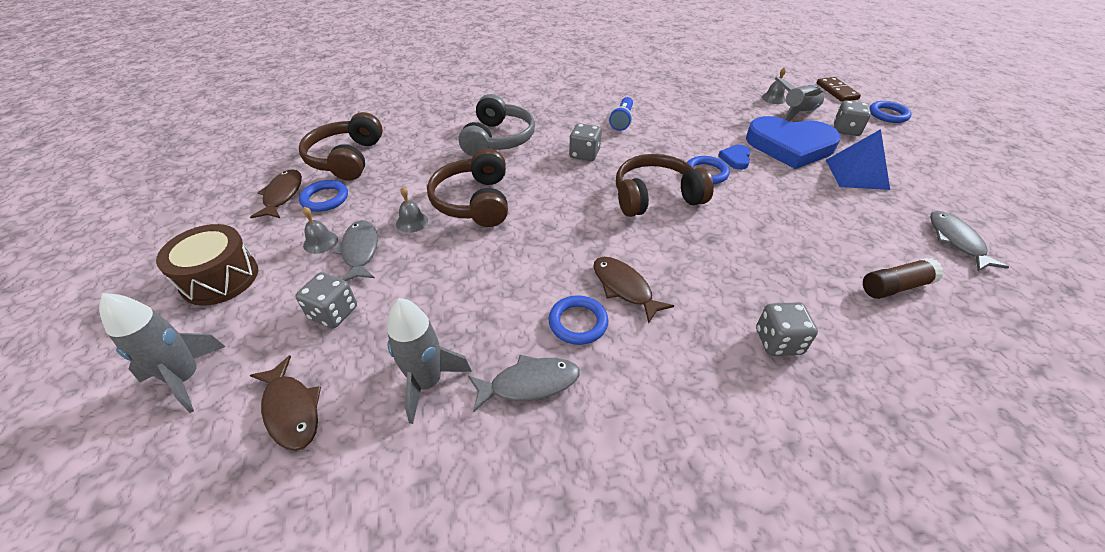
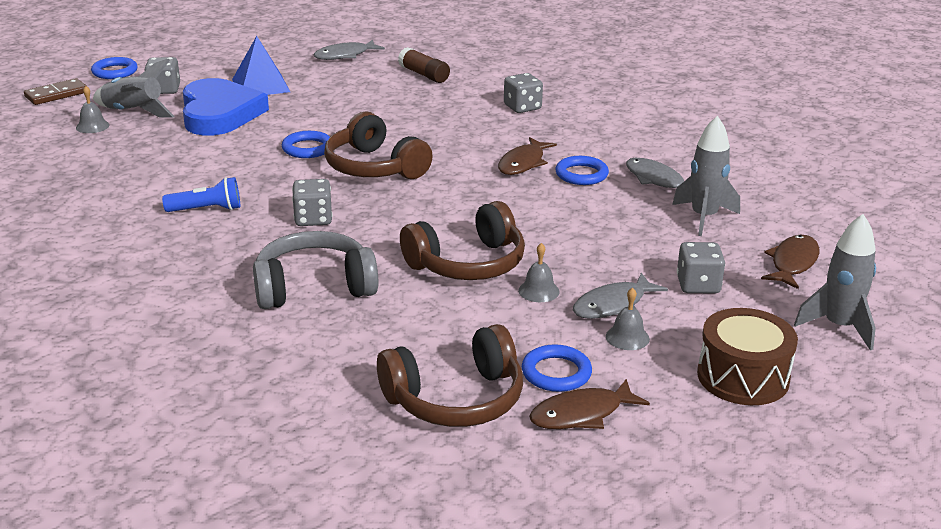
camera: 115 degrees left, 15 degrees down
(735, 159) = (266, 137): blue heart -> none

